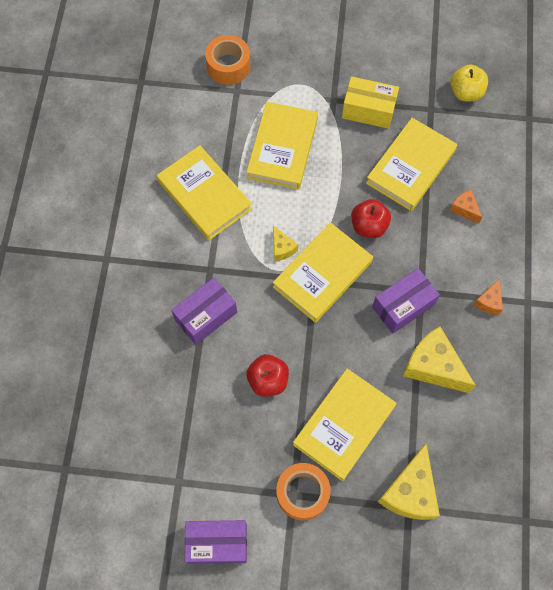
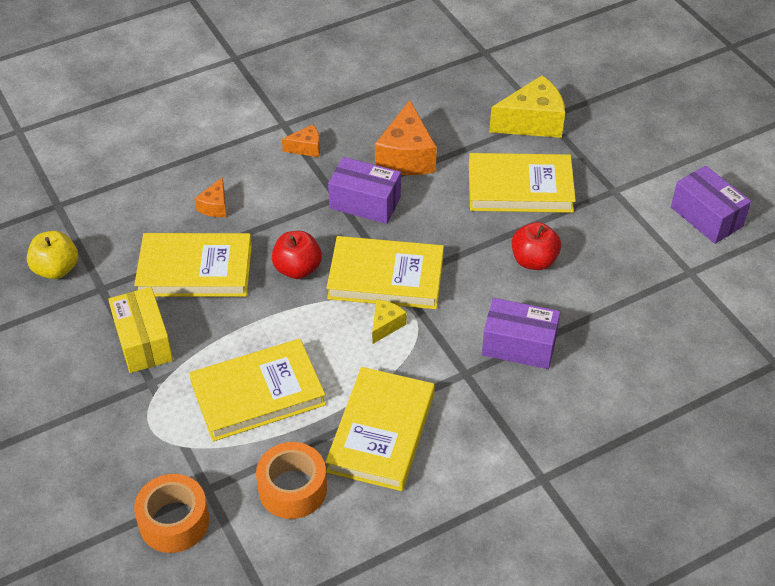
camera: 125 degrees left, 20 degrees down
(302, 493) = (606, 185): orange tape -> orange tape (292, 489)
(433, 366) = (406, 156): yellow cheese -> orange cheese

